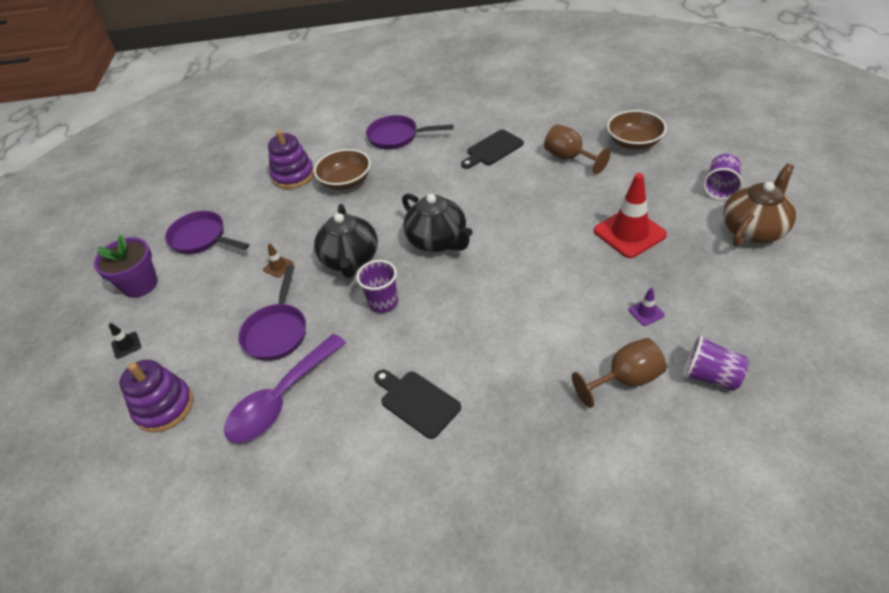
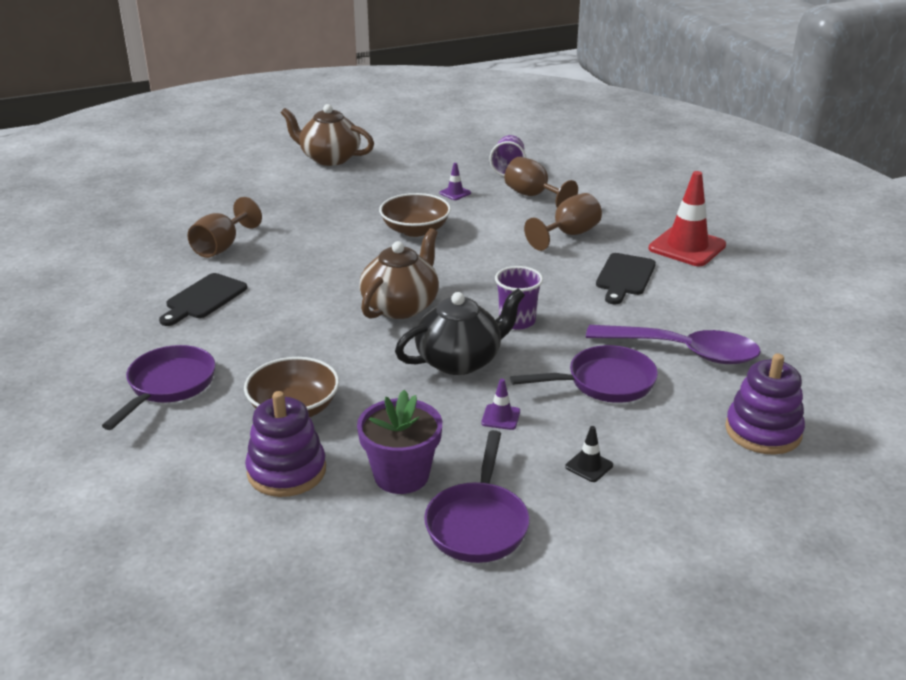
camera: 115 degrees left, 15 degrees down
(126, 345) = (716, 510): black traffic cone -> black traffic cone (589, 466)
(140, 284) = (609, 553): purple flower pot -> purple flower pot (401, 475)
(278, 267) = (500, 417): brown traffic cone -> purple traffic cone
(397, 137) = (168, 386): purple pan -> purple pan turned 150 degrees counterclockwise
(438, 241) = (401, 306): black teapot -> brown teapot
(492, 149) = (203, 299): black cutting board -> black cutting board turned 90 degrees clockwise
(520, 384) = (568, 234): none -> brown goblet
(629, 233) = (351, 206): red traffic cone -> red traffic cone (687, 247)
(634, 142) = (188, 214): brown bowl -> brown bowl (415, 230)
(720, 187) = (269, 172): purple cup -> none

